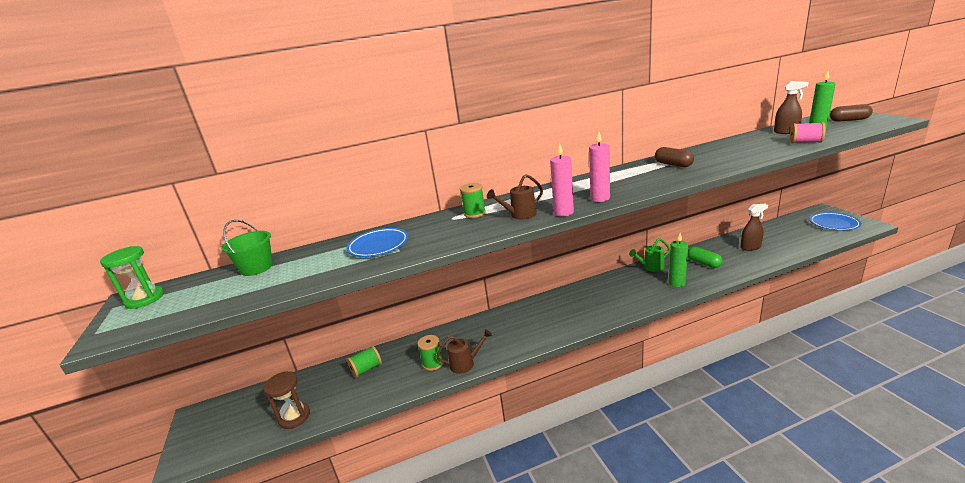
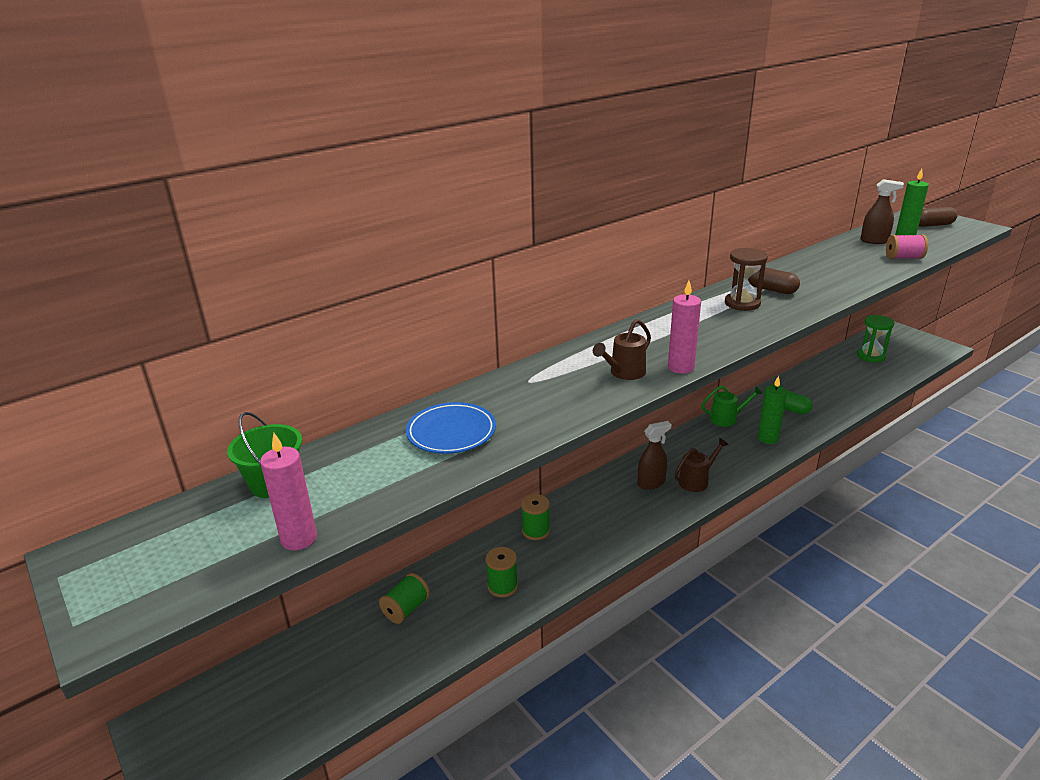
camera: 20 degrees left, 5 degrees up
(145, 299) = (111, 556): green hourglass -> green hourglass (871, 356)
(294, 417) = (332, 697): brown hourglass -> brown hourglass (742, 303)
(466, 363) = (550, 580): brown watering can -> brown watering can (697, 480)
(474, 213) = (557, 372): green spool -> green spool (535, 531)
(600, 198) = (713, 344): pink candle -> pink candle (299, 538)
(650, 267) = (727, 419): green watering can -> green watering can turned 150 degrees counterclockwise
(750, 247) = (832, 383): brown spray bottle -> brown spray bottle (651, 483)
(834, 224) = (909, 347): blue plate -> none

